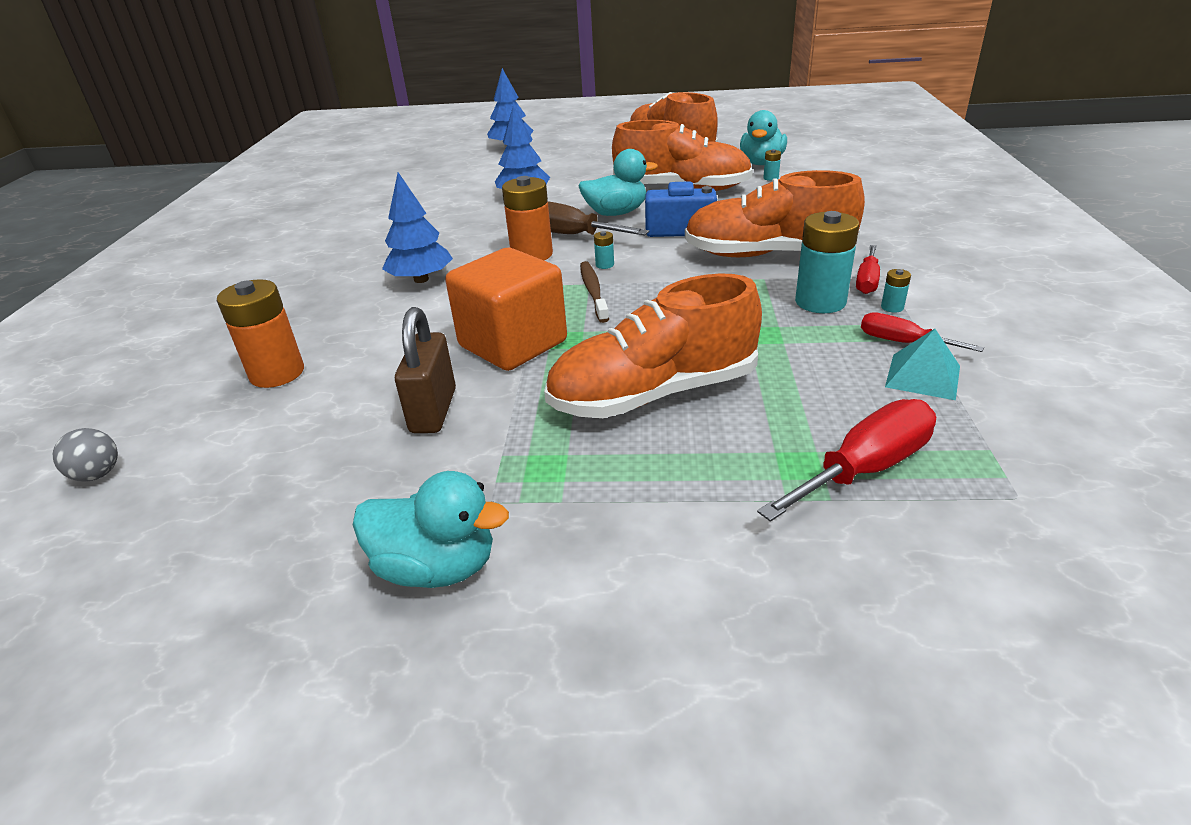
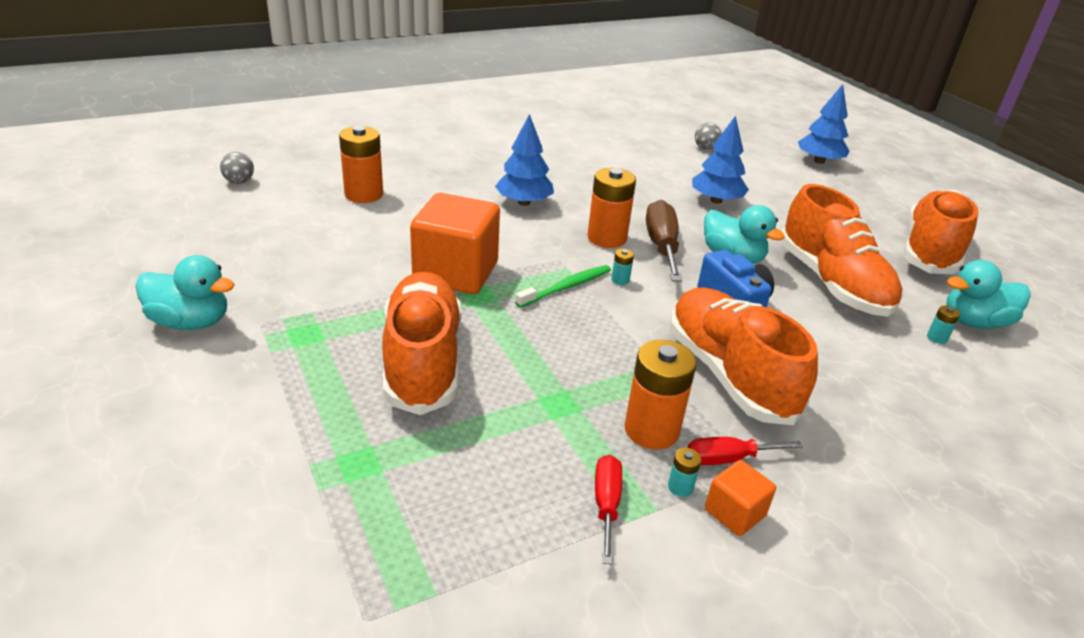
camera: 55 degrees right, 0 degrees up
(433, 411) = (350, 267): brown padlock -> none
(434, 178) = (705, 148): none -> grey ball
(437, 567) = (191, 322): turquoise duck -> turquoise duck turned 60 degrees counterclockwise
(593, 292) = (566, 287): brown toothbrush -> green toothbrush
(654, 394) = (422, 361): orange shoe -> orange shoe turned 45 degrees clockwise
(820, 302) = (651, 430): turquoise battery -> orange battery
(864, 469) = (368, 505): red screwdriver -> none
(922, 376) = (546, 528): turquoise pyramid -> none
(926, 294) = (734, 513): none -> orange cube

